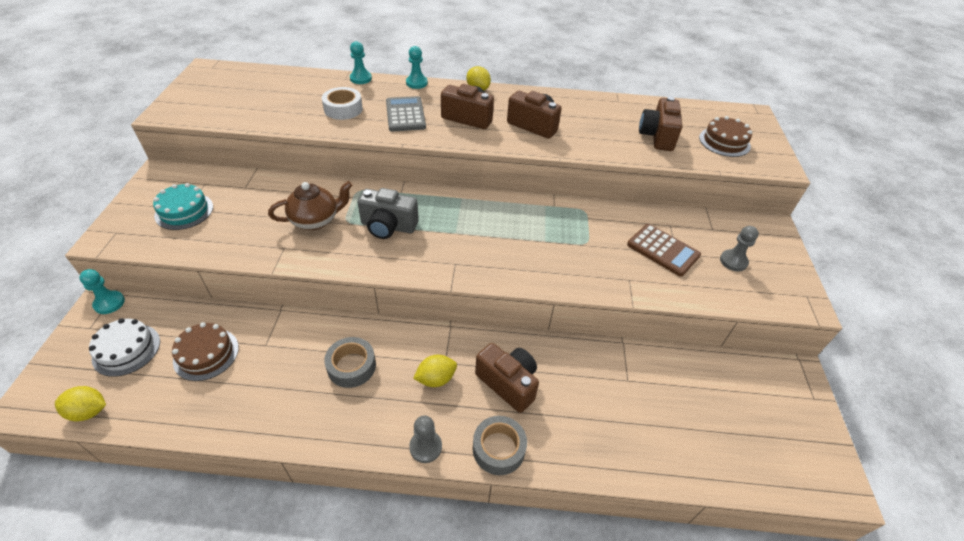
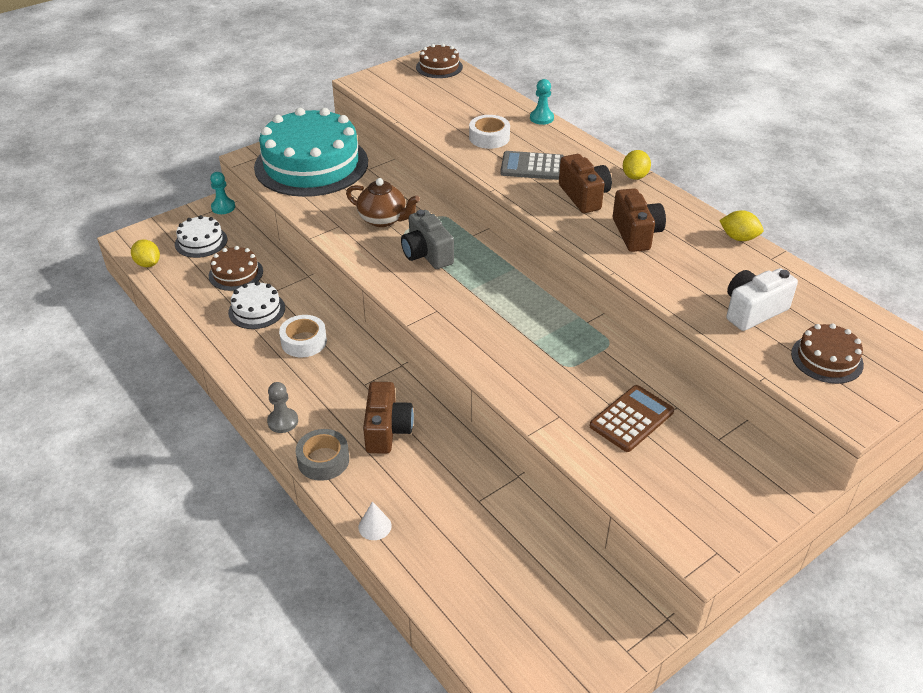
camera: 50 degrees right, 5 degrees down
(184, 211) = (311, 164): turquoise cake -> turquoise cake, size x2.26
(223, 74) = (439, 67): none -> brown cake
(272, 371) = (257, 310): none -> white cake
(351, 366) = (304, 341): grey tape -> white tape
(405, 115) = (532, 167): grey calculator -> grey calculator turned 120 degrees counterclockwise
(416, 83) = (585, 144): turquoise pawn -> none
(436, 379) = (344, 389): yellow lemon -> yellow lemon (738, 238)
(600, 463) = (375, 526): none -> white cone
(657, 136) = (753, 311): brown camera -> white camera
(663, 250) = (631, 419): brown calculator -> brown calculator turned 135 degrees counterclockwise
(733, 261) = (689, 475): grey pawn -> none

